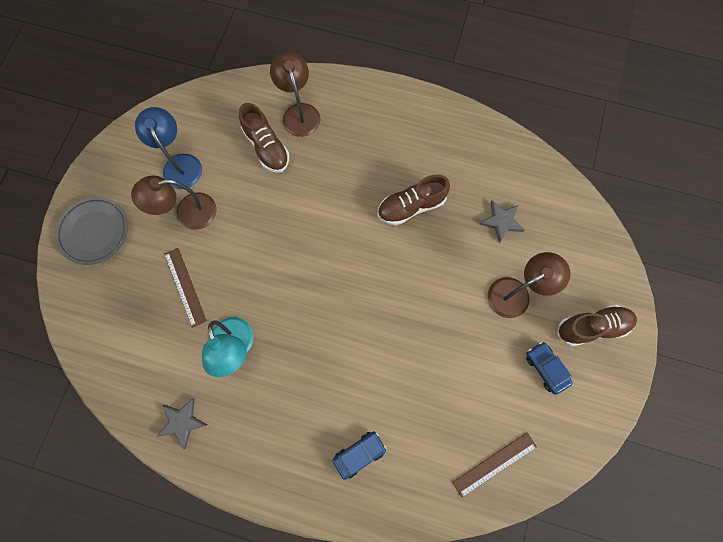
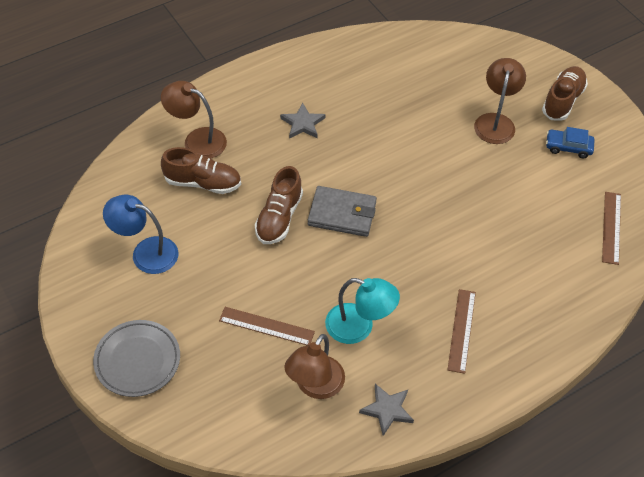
camera: 50 degrees left, 20 degrees down
(187, 213) = (199, 278): brown lamp -> brown lamp (315, 386)
(292, 421) = (461, 330): none -> brown ruler
(322, 256) = (342, 214): none -> grey wallet
(359, 454) = (528, 304): blue car -> none
(411, 206) = (361, 130): brown shoe -> brown shoe (279, 218)
(501, 221) = (431, 89): grey star -> grey star (302, 123)

